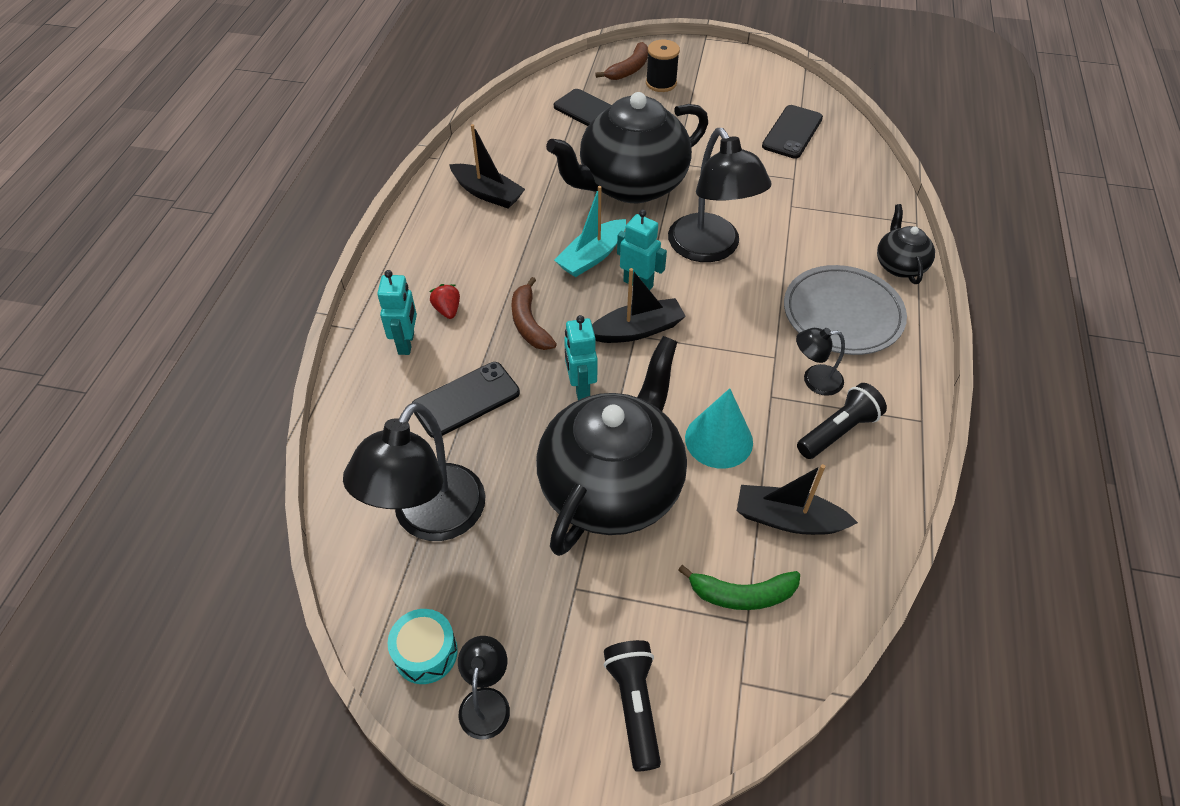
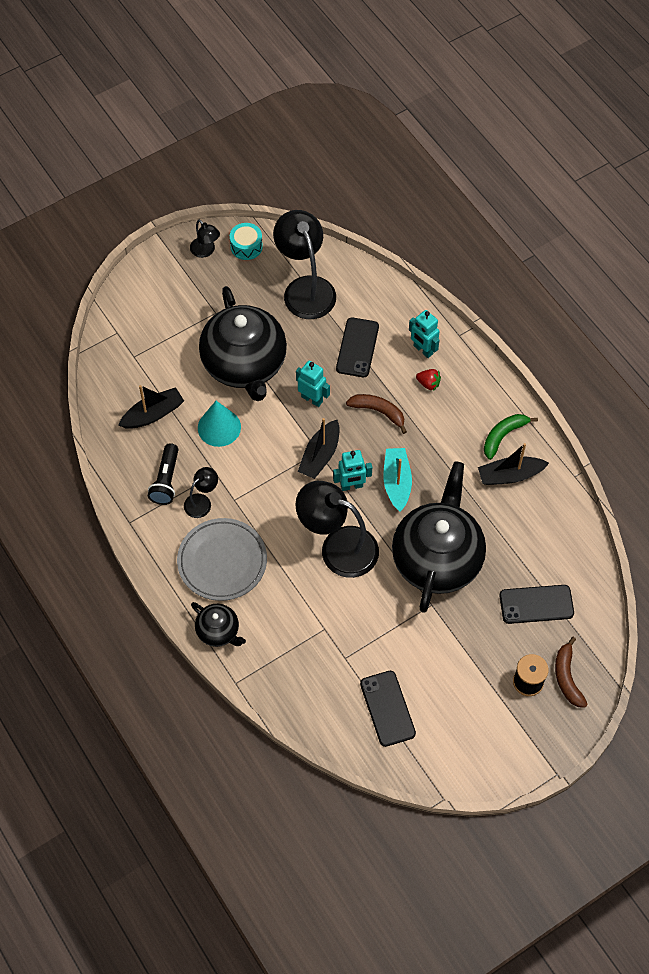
camera: 135 degrees right, 10 degrees up
(634, 705) = (150, 293): black flashlight -> none
(742, 594) = (145, 365): green banana -> green banana (503, 436)

